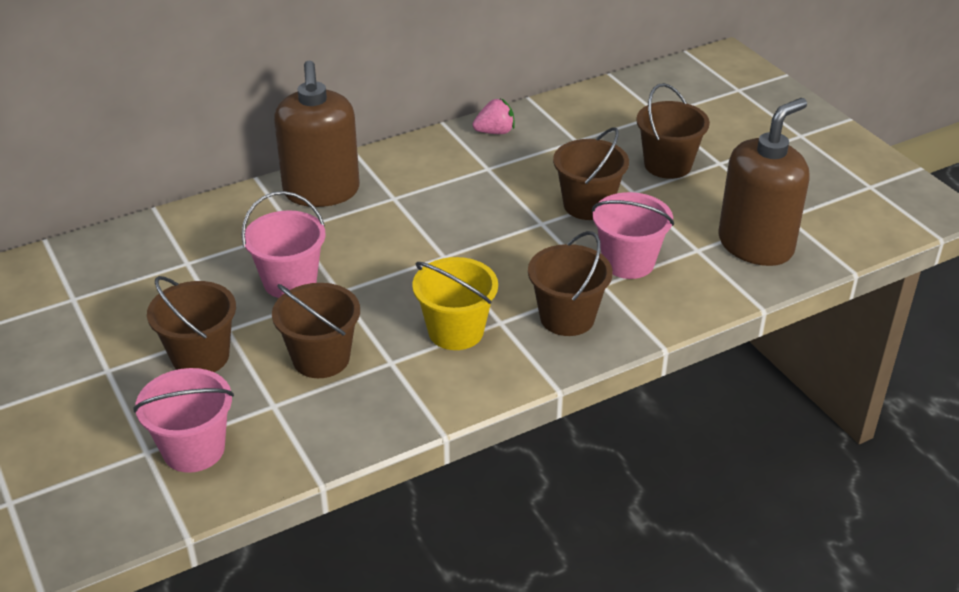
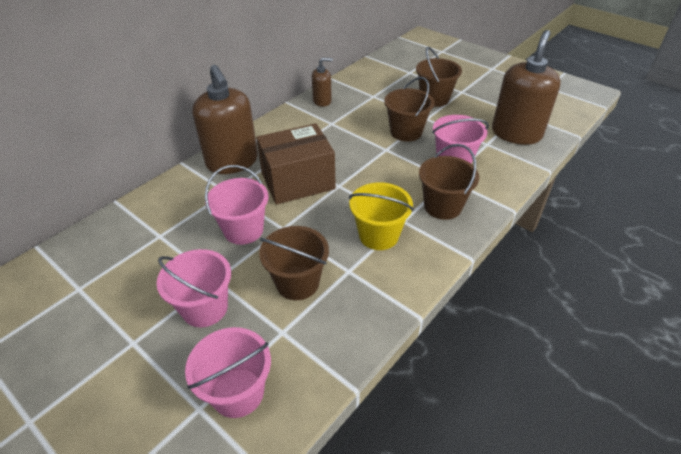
camera: 20 degrees left, 5 degrees up
(200, 357) = (205, 308): brown bucket -> pink bucket
(393, 237) = (298, 181): none -> brown box
(495, 132) = (322, 101): pink strawberry -> brown soap dispenser

